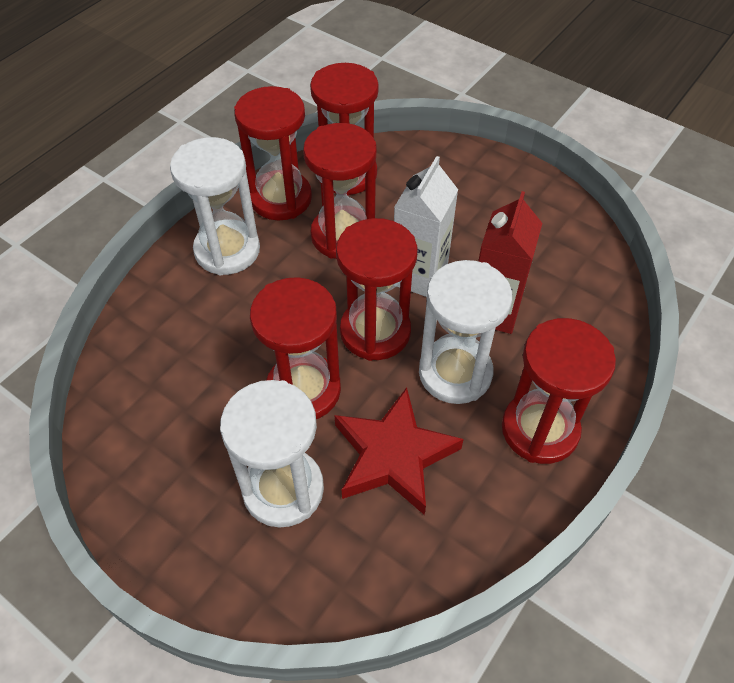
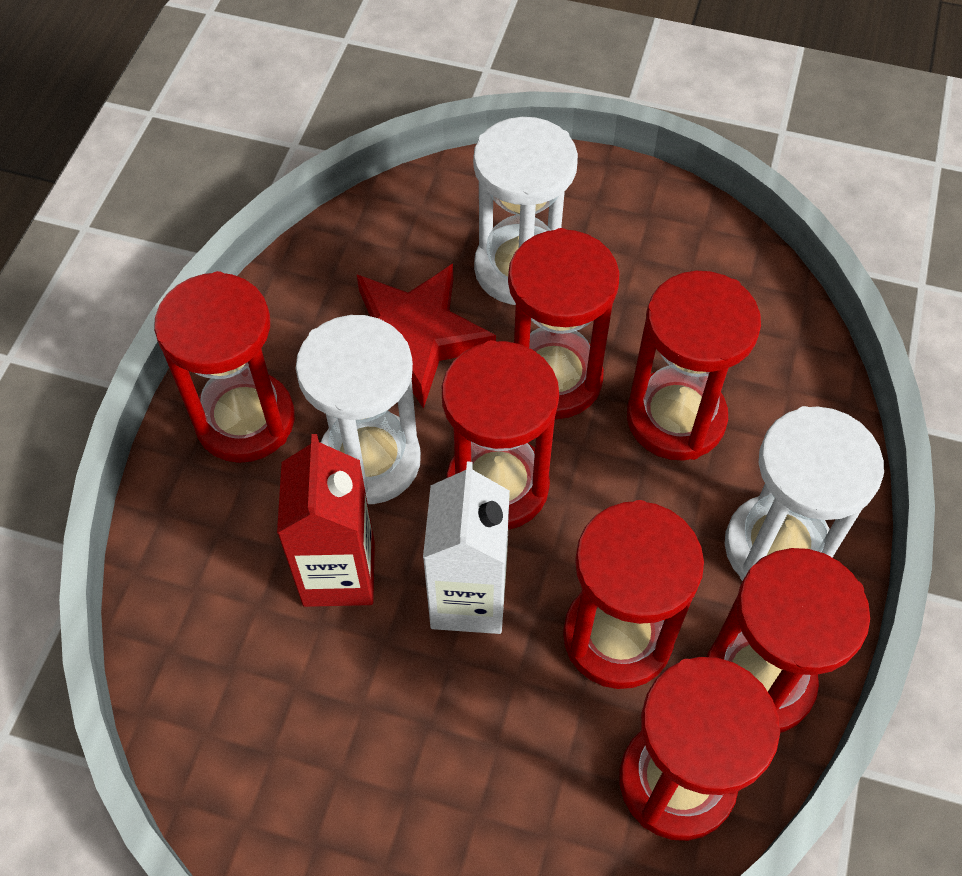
camera: 160 degrees right, 5 degrees up
(236, 337) = (675, 418): none -> red hourglass

